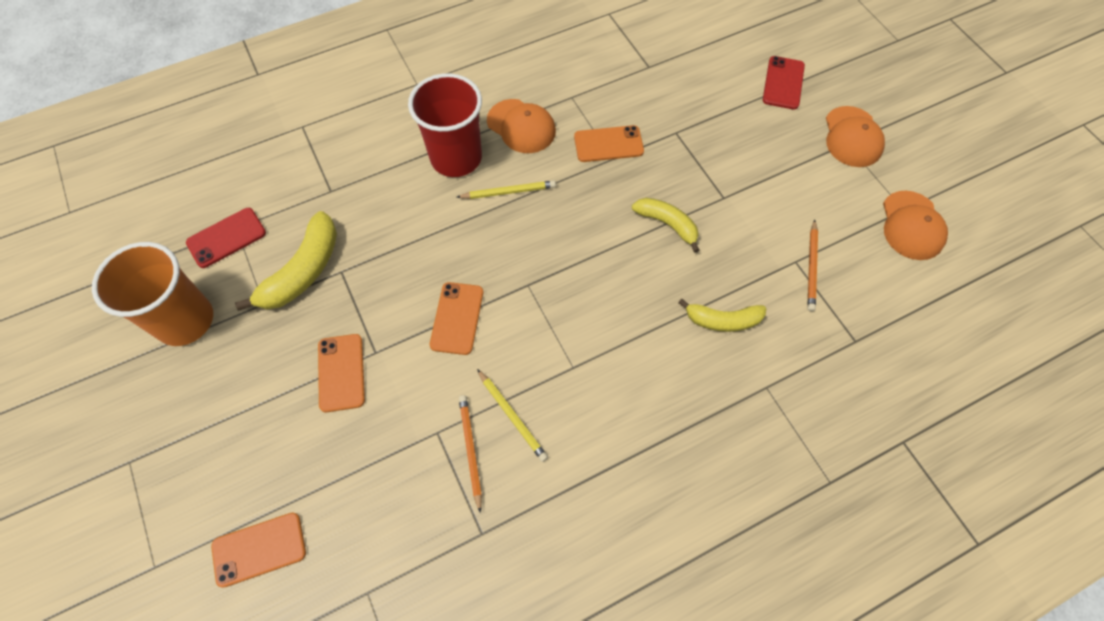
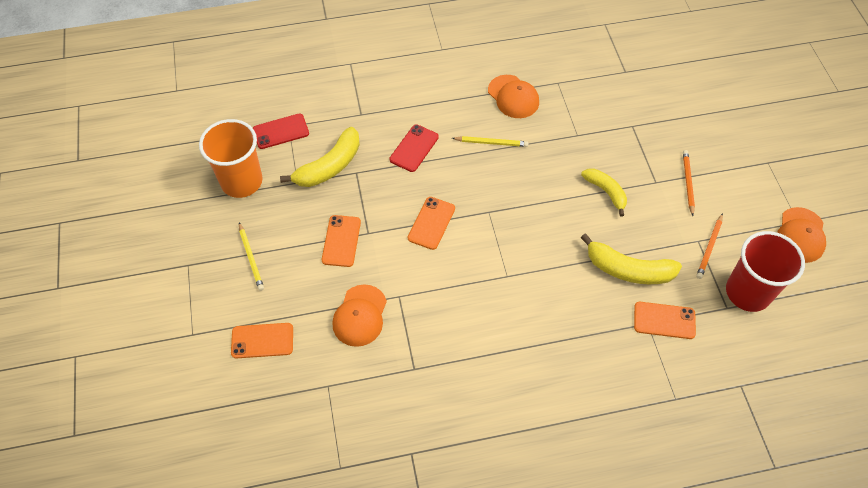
camera: 15 degrees right, 5 degrees down
(456, 158) = (458, 110): red cup -> red cup (747, 292)
(471, 450) = (419, 314): orange pencil -> orange pencil (688, 183)
(512, 416) = (454, 298): yellow pencil -> yellow pencil (251, 258)
(608, 144) = (577, 124): orange phone -> orange phone (664, 320)
(722, 320) = (628, 269): yellow banana -> yellow banana, size x1.53
(783, 83) = (730, 106): red phone -> red phone (414, 148)
(852, 137) = (774, 159): orange cap -> orange cap (360, 315)

